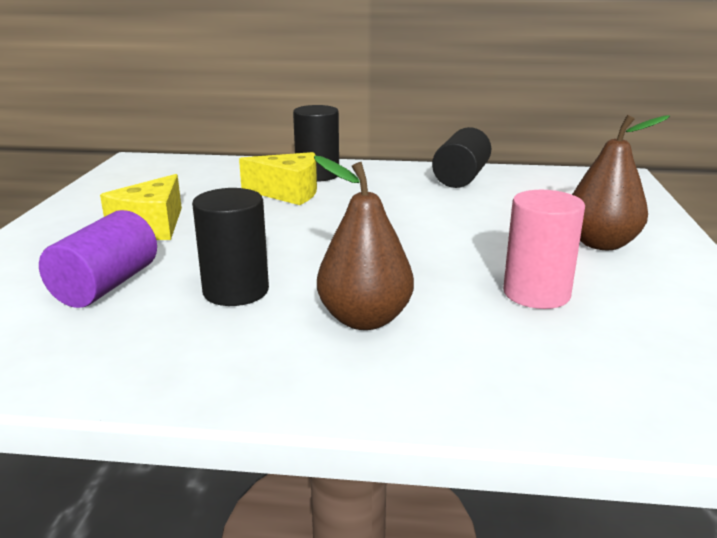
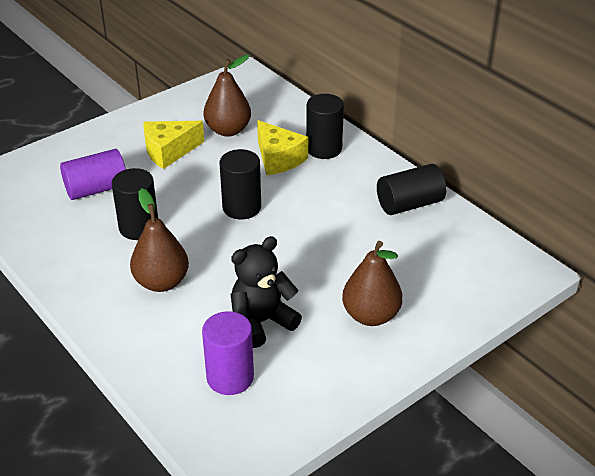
camera: 45 degrees right, 15 degrees up
(193, 193) = (228, 130): none -> brown pear
(324, 231) = (242, 207): none -> black cylinder
(536, 294) = (262, 322): pink cylinder -> black teddy bear
(619, 350) = (230, 377): none -> purple cylinder

